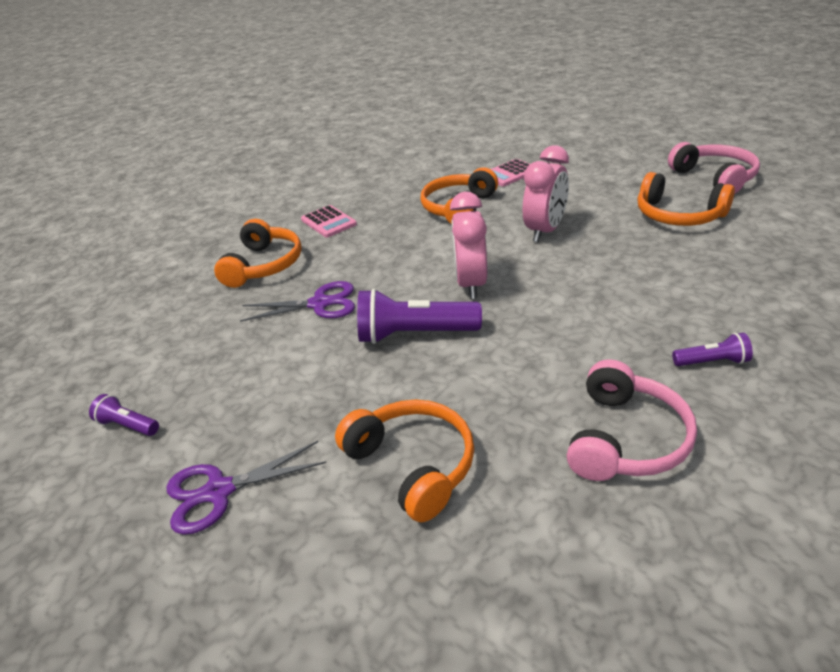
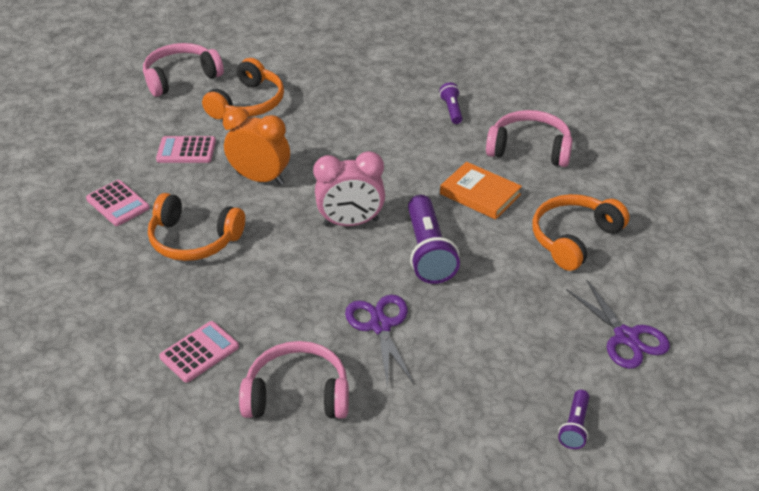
camera: 100 degrees left, 5 degrees up
(264, 265) = (297, 394): orange headphones -> pink headphones
(515, 379) = (480, 194): none -> orange book
(545, 231) = (260, 178): pink clock -> orange clock
(587, 192) = (186, 150): none -> pink calculator

